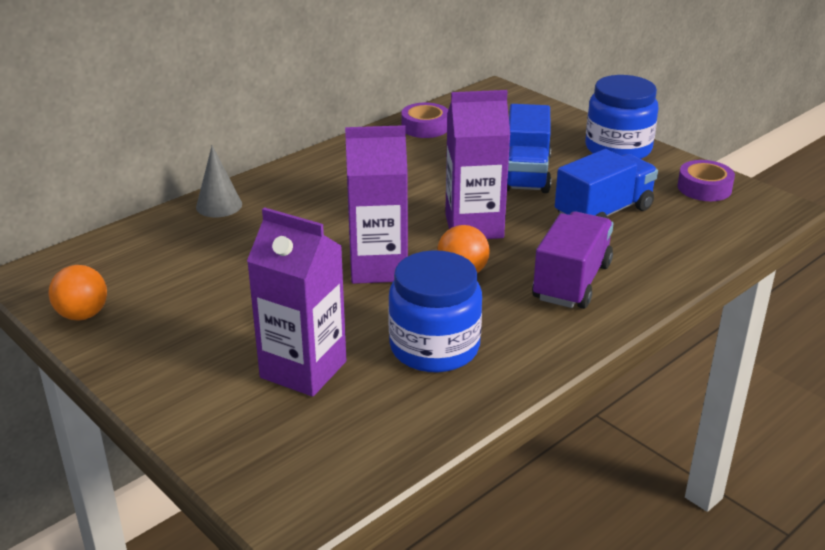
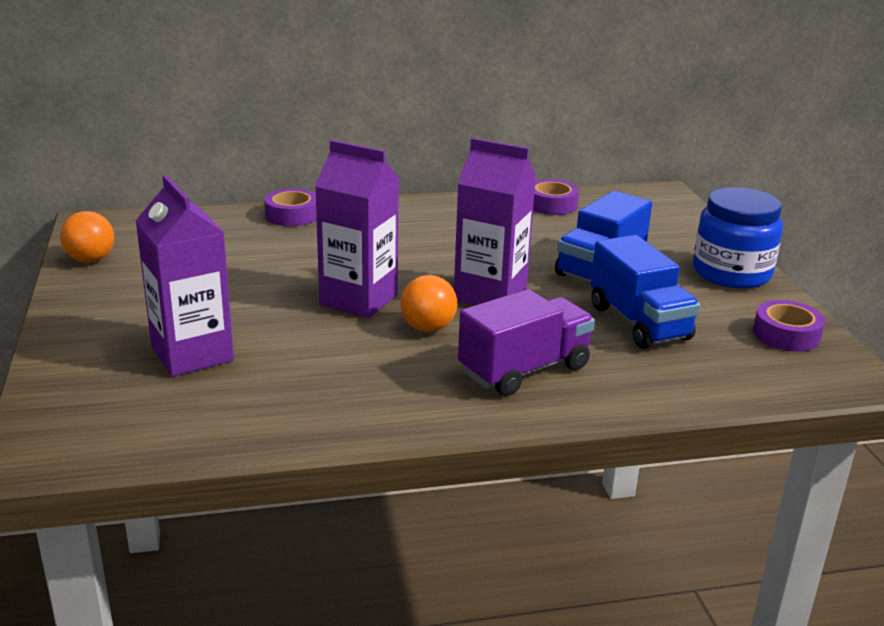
camera: 30 degrees right, 5 degrees down
(219, 205) = (292, 215): grey cone -> purple tape
(434, 347) = (321, 377): blue jar -> none
(603, 212) = (639, 323): blue truck -> blue truck turned 75 degrees clockwise

